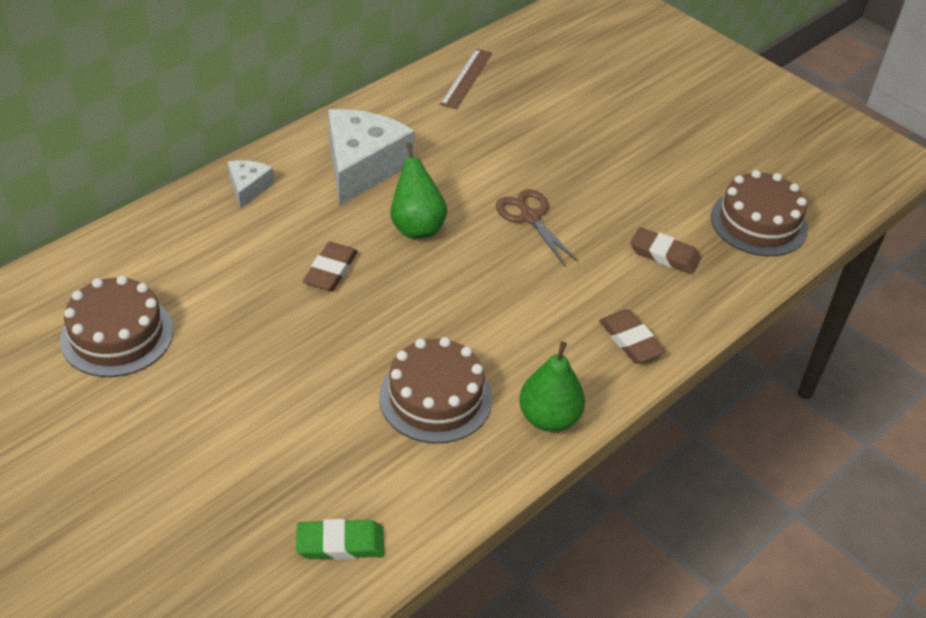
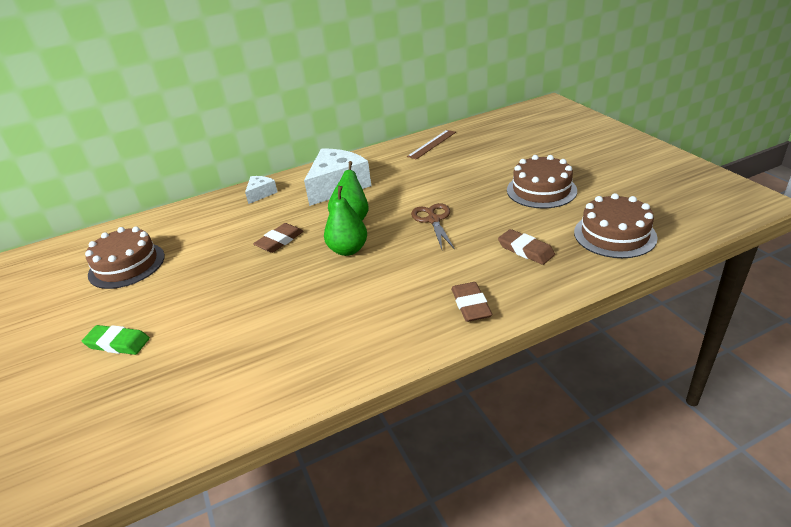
camera: 25 degrees right, 10 degrees down
(340, 543) = (163, 421): green eraser -> green eraser (118, 343)
(435, 397) = (298, 327): brown cake -> brown cake (541, 190)
(549, 418) = (376, 353): green pear -> green pear (348, 250)

